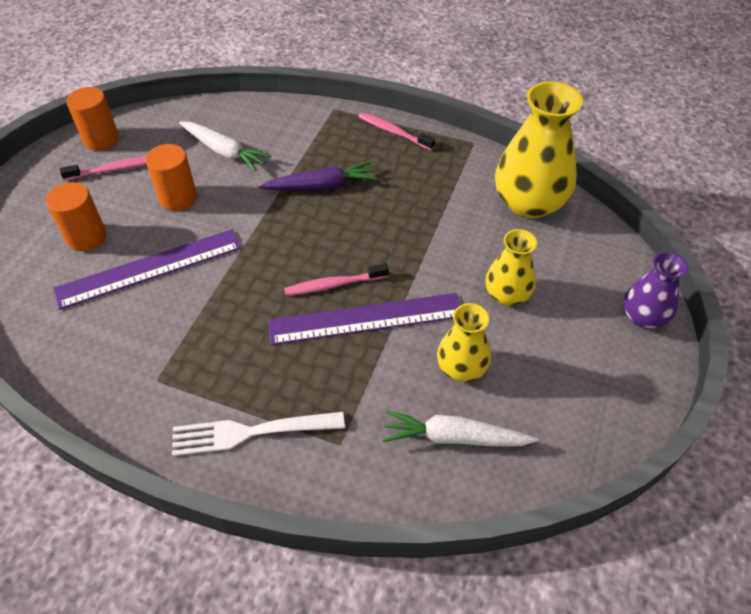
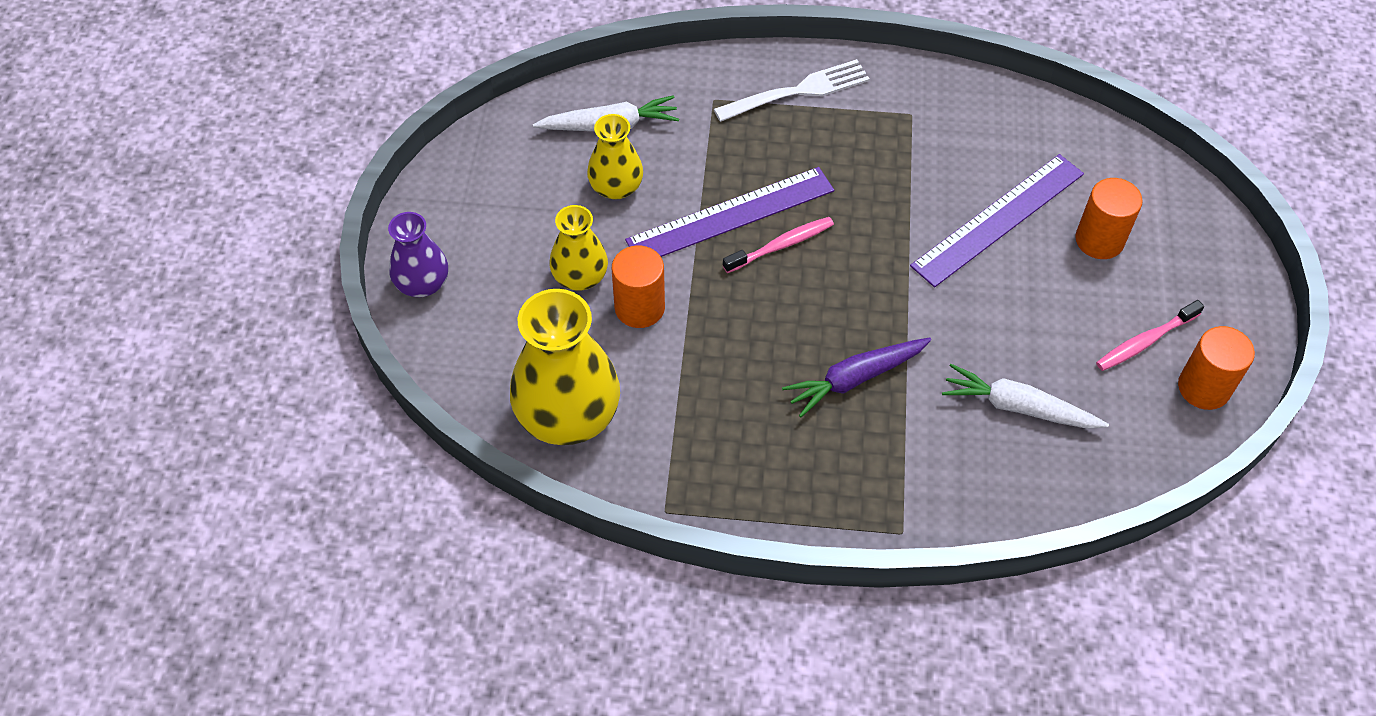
camera: 165 degrees right, 5 degrees up
(178, 198) = (1030, 318): orange cylinder -> orange cylinder (639, 308)
(394, 132) = (791, 504): pink toothbrush -> none

